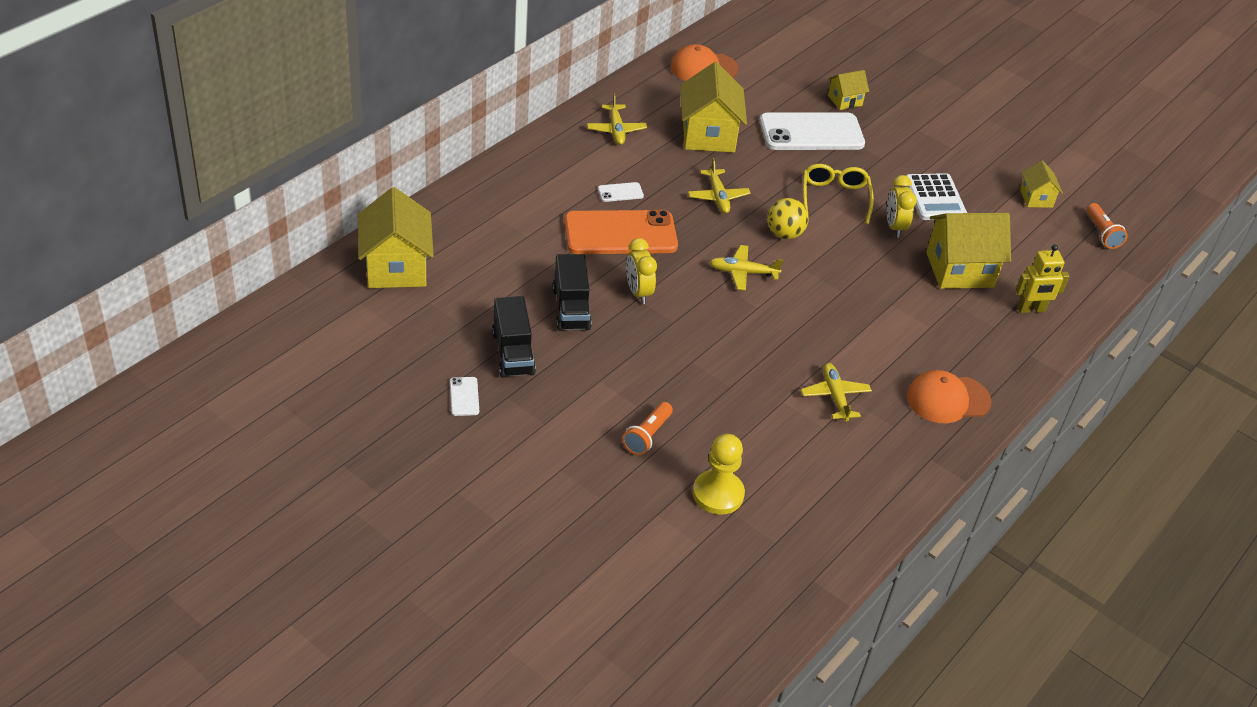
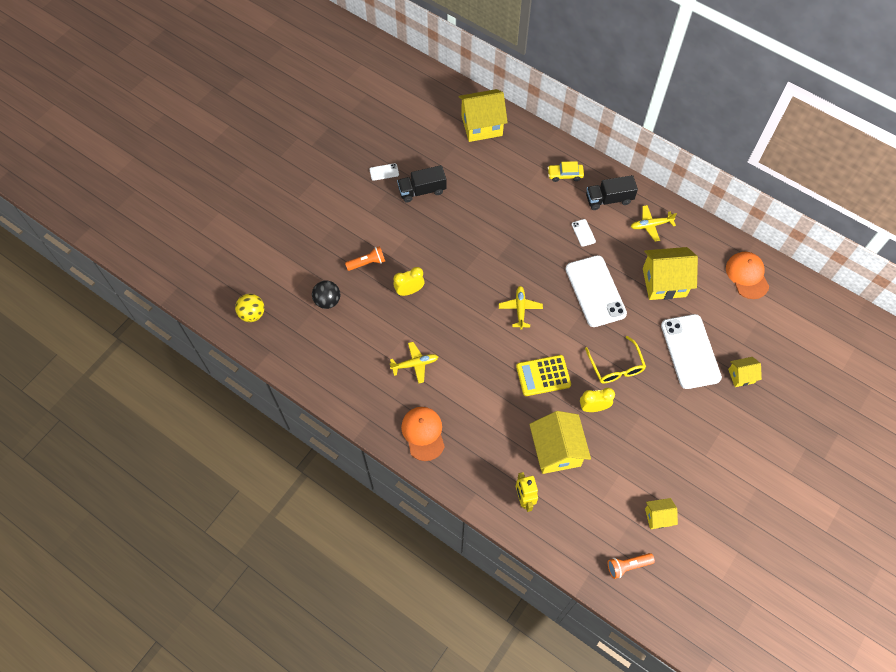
camera: 90 degrees right, 20 degrees up
(515, 194) = (565, 175): none -> yellow car
(571, 308) = (465, 215): black truck -> black truck (609, 199)
(620, 233) = (541, 236): orange phone -> none
(638, 292) = (487, 250): yellow clock -> yellow clock (409, 291)
(647, 436) = (367, 263): orange flashlight -> orange flashlight turned 135 degrees clockwise
(718, 197) = (595, 291): yellow plane -> white phone
(718, 494) = (327, 301): yellow pawn -> black ball
(784, 234) = (566, 333): yellow ball -> yellow ball (252, 314)
(834, 198) = (616, 366): yellow glasses -> yellow glasses turned 75 degrees clockwise
(845, 100) = (741, 376): yellow house -> yellow house turned 75 degrees counterclockwise
(850, 265) = (543, 375): none -> yellow calculator
(935, 198) = (636, 438): white calculator -> none

